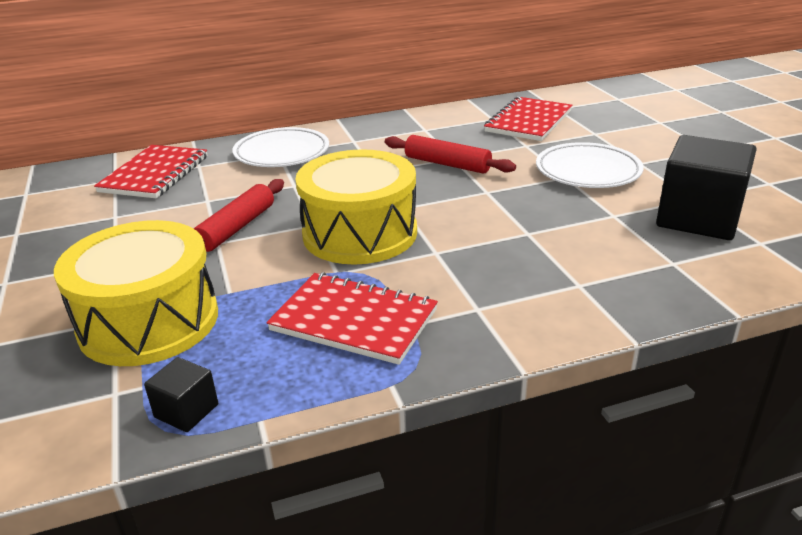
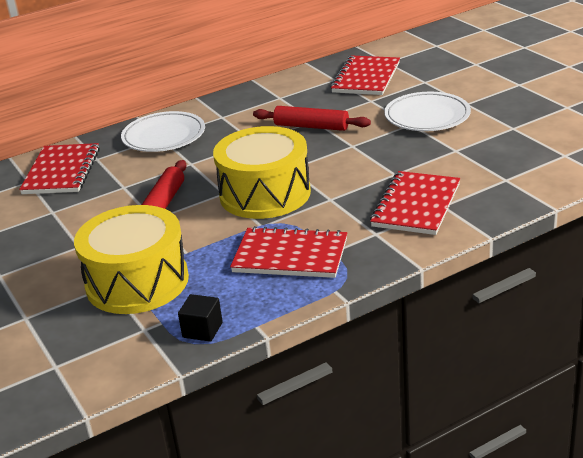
camera: 10 degrees left, 0 degrees up
(543, 279) = (416, 205): none -> red notebook
(698, 218) = (518, 143): black cube -> none

